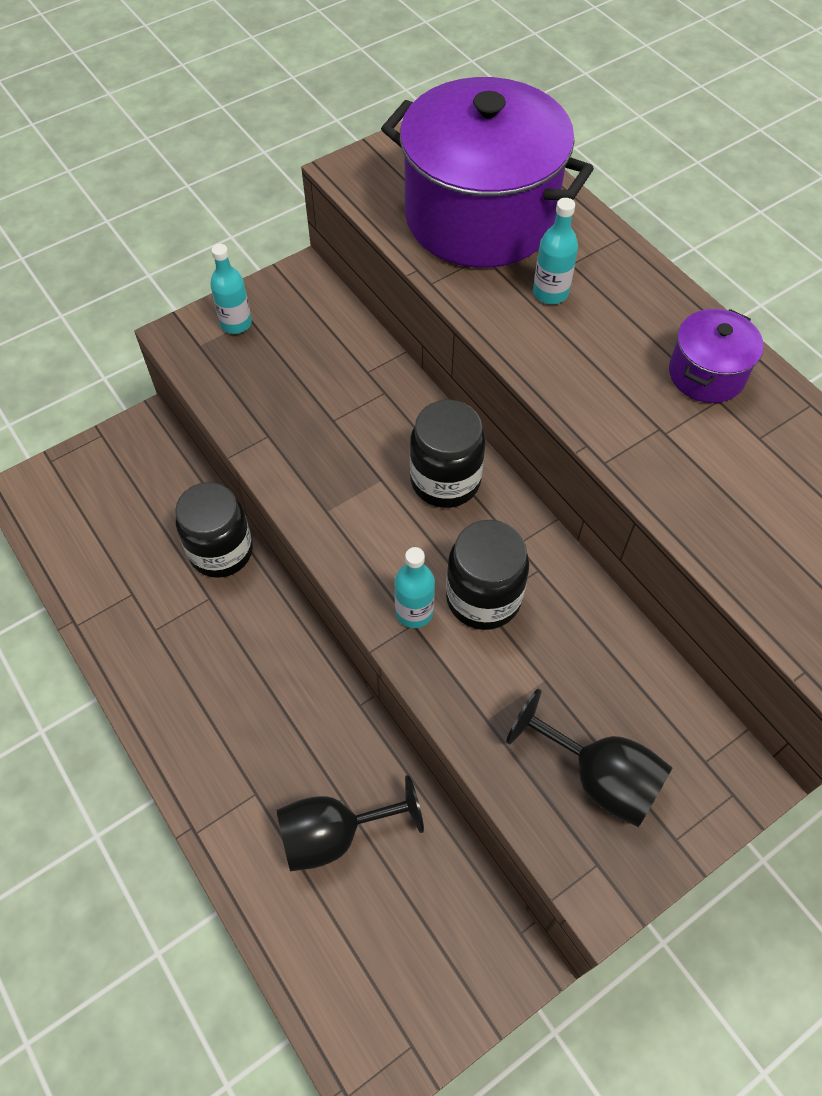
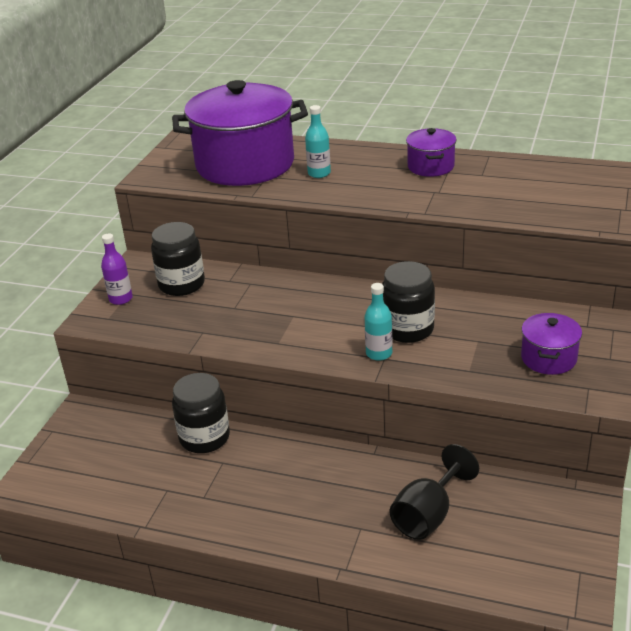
camera: 35 degrees left, 25 degrees down
(236, 323) = (121, 299): turquoise bottle -> purple bottle
(445, 481) = (329, 298): black jar -> black jar (181, 284)
(599, 777) = (548, 358): black goblet -> purple pot

